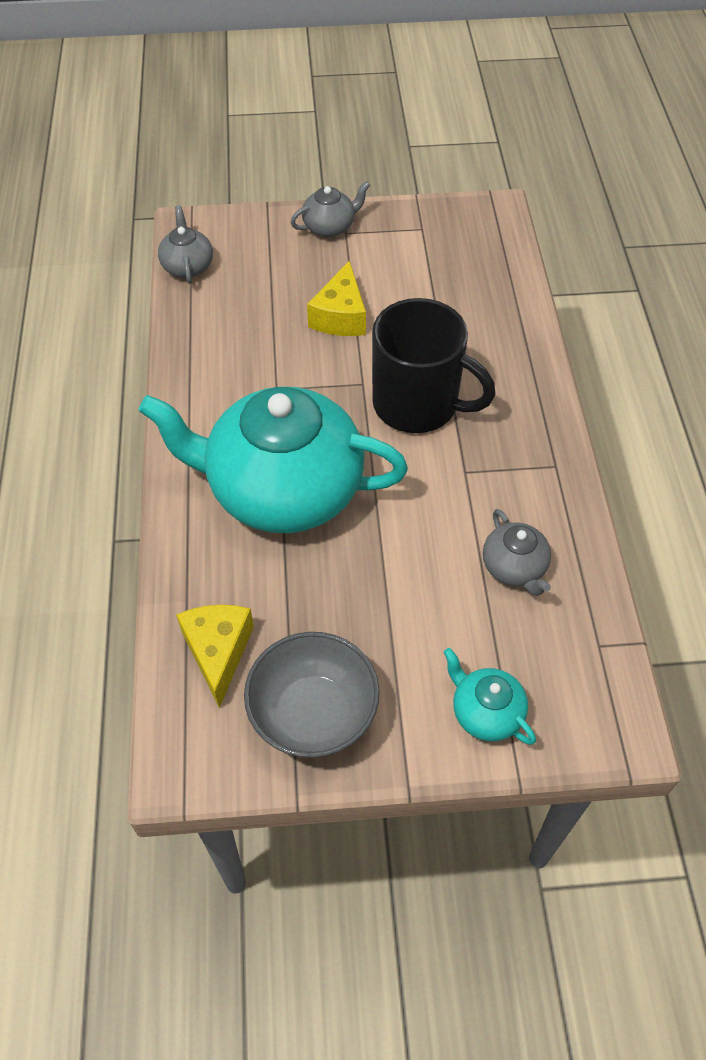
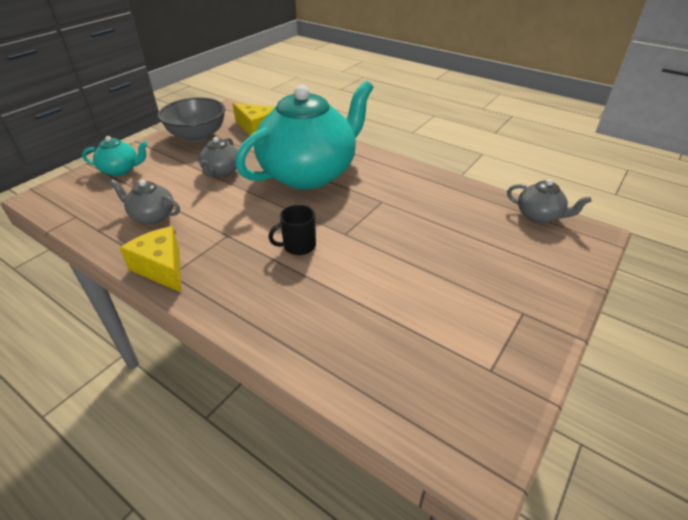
camera: 130 degrees right, 15 degrees down
(330, 227) = (539, 307): grey teapot -> grey teapot (221, 171)
(340, 316) = (418, 256): yellow cheese -> yellow cheese (162, 268)
(418, 404) = (298, 246): black mug -> black mug, size x0.47

